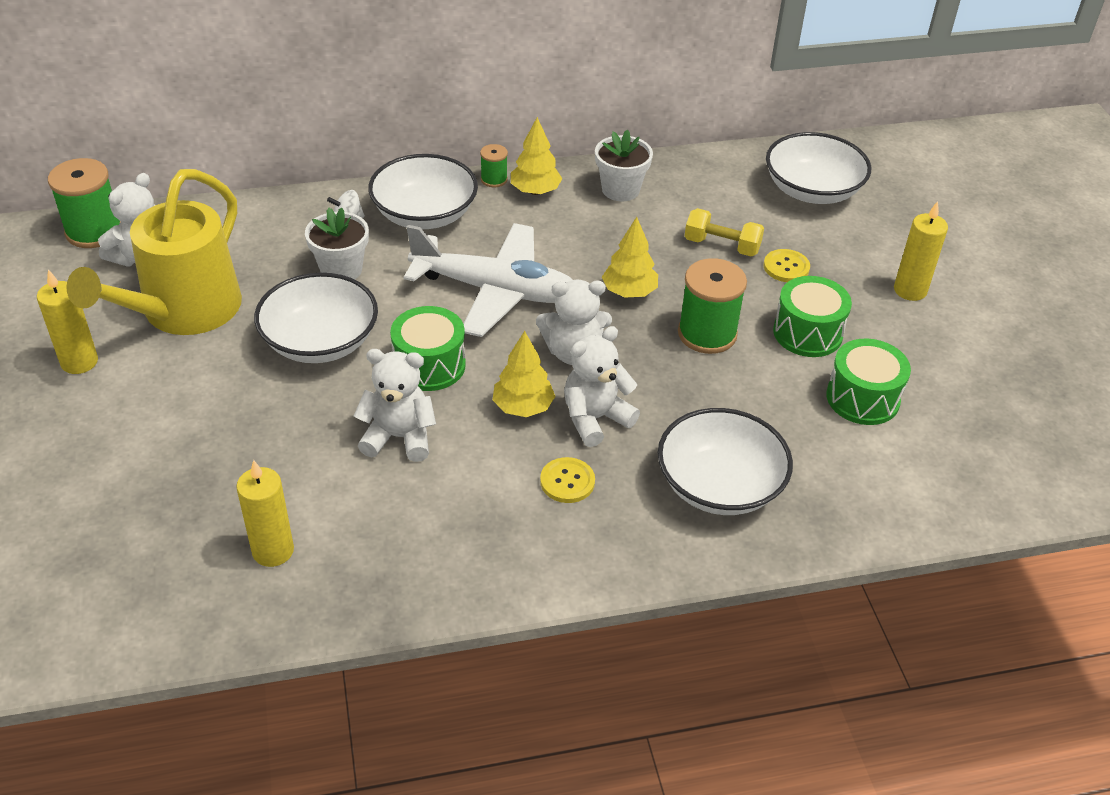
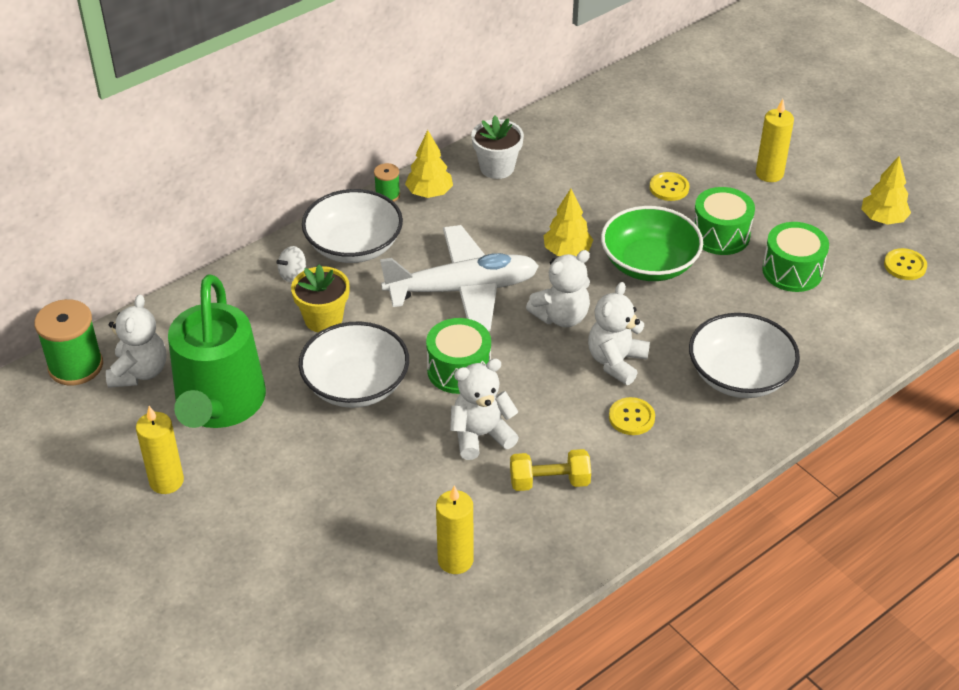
camera: 25 degrees left, 0 degrees up
(183, 311) = (219, 404): yellow watering can -> green watering can
(341, 270) = (323, 319): white flower pot -> yellow flower pot
(523, 407) = (556, 374): yellow tree -> yellow tree (883, 219)
(707, 334) = (649, 263): green spool -> green bowl
(721, 246) = (609, 187): yellow dumbbell -> yellow dumbbell (549, 482)
(812, 190) = (644, 116): white bowl -> none
(1003, 440) = (905, 265): none -> yellow button

